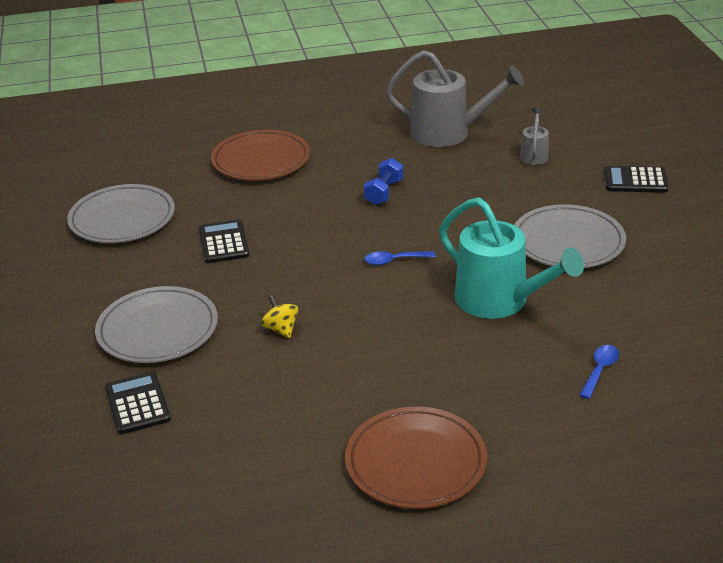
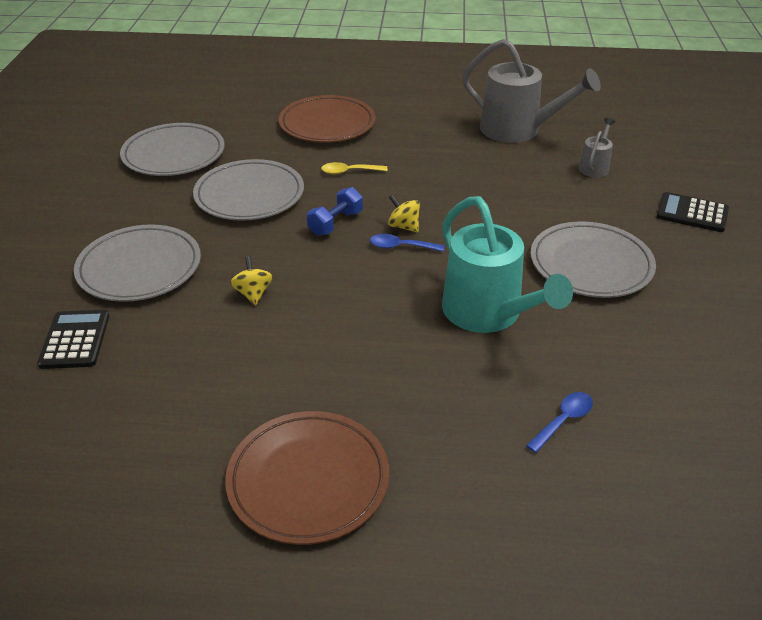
camera: 15 degrees right, 5 degrees up
(224, 242) = (249, 195): black calculator -> grey plate
(308, 202) = (349, 172): none -> yellow spoon
(384, 192) = (426, 176): blue dumbbell -> blue dumbbell (335, 223)
(387, 242) = (404, 226): none -> yellow spinning top

